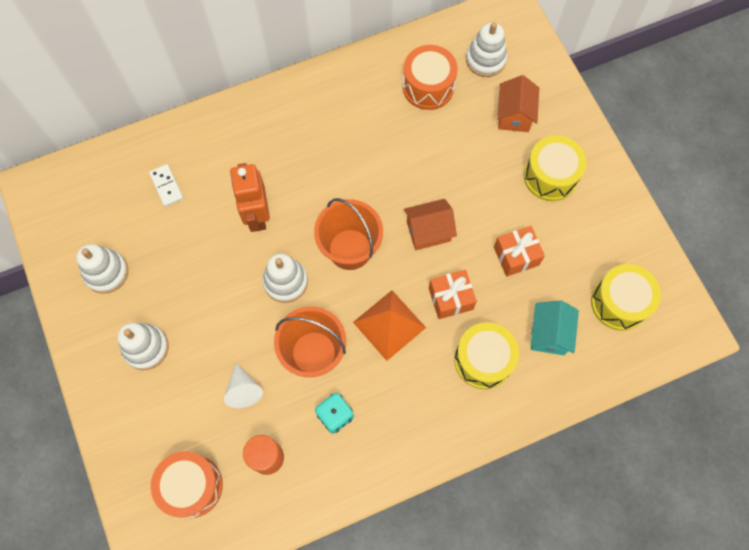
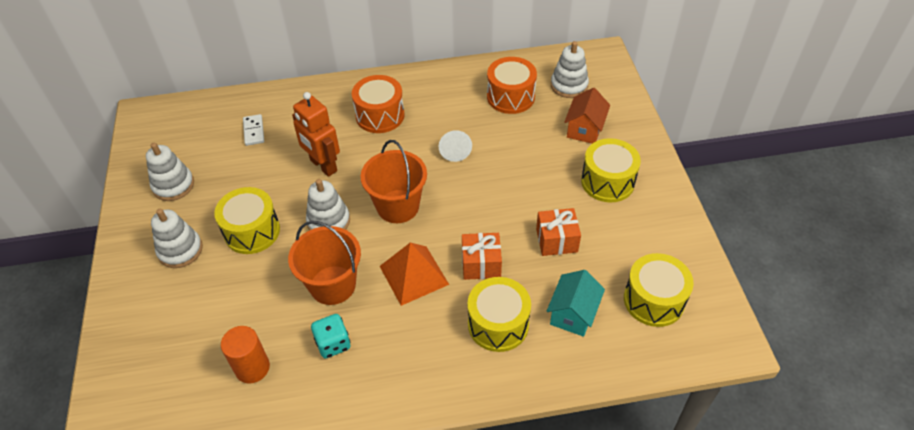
camera: 15 degrees right, 20 degrees down
(192, 486) = (169, 378): orange drum -> orange drum (380, 115)
(211, 310) = (252, 231): none -> yellow drum
(243, 390) = (254, 303): white cone -> white cone (455, 150)
(257, 215) = (323, 166): orange robot -> orange robot turned 45 degrees counterclockwise
(428, 231) = (476, 205): orange house -> none

